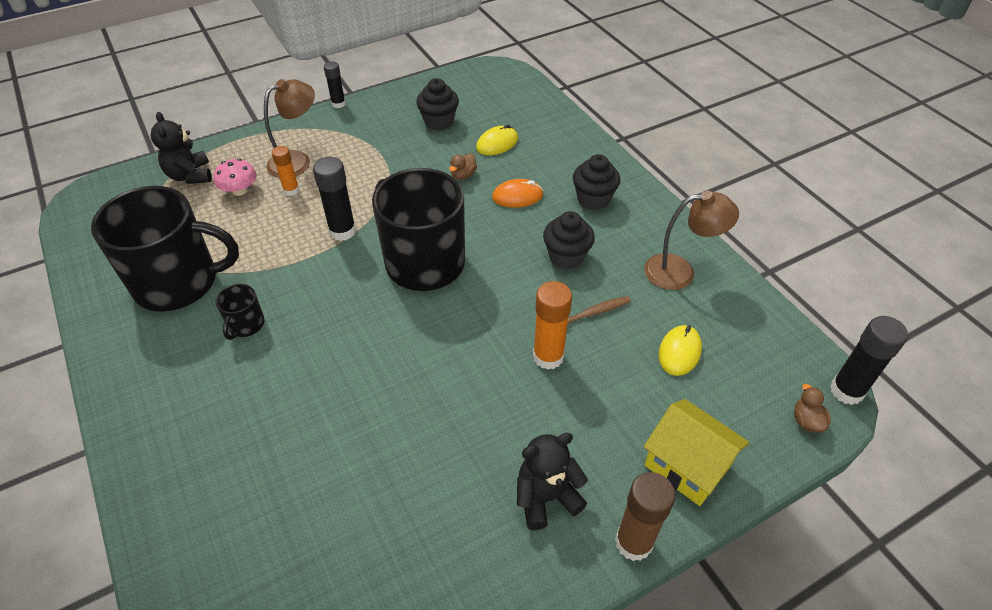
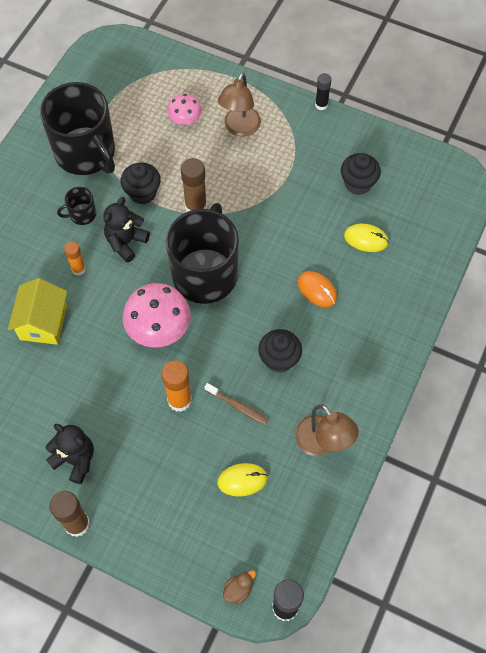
camera: 55 degrees right, 15 degrees up
(190, 175) = (175, 80): black teddy bear -> black teddy bear (126, 242)
(291, 190) = (209, 148): orange glue stick -> orange glue stick (78, 269)
(297, 161) = (239, 128): brown lamp -> brown lamp turned 90 degrees clockwise
(342, 231) = (195, 206): black glue stick -> brown glue stick
(448, 330) = (158, 327): none -> pink mushroom
(463, 175) = (310, 240): brown duck -> none
(593, 199) = (355, 343): black cupcake -> black cupcake (142, 193)
(687, 465) = (151, 529): yellow house -> yellow house (43, 323)

